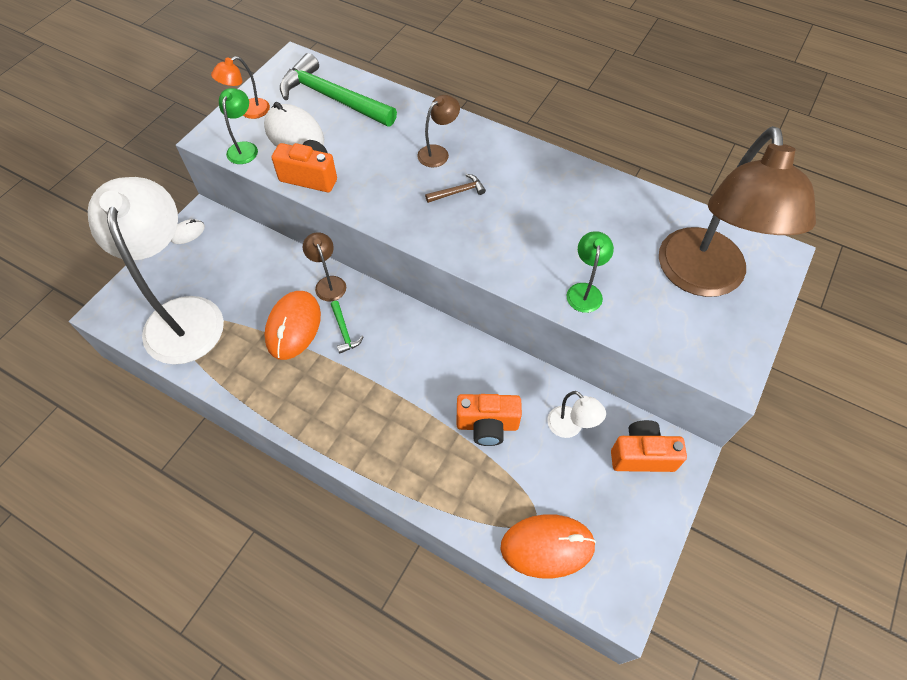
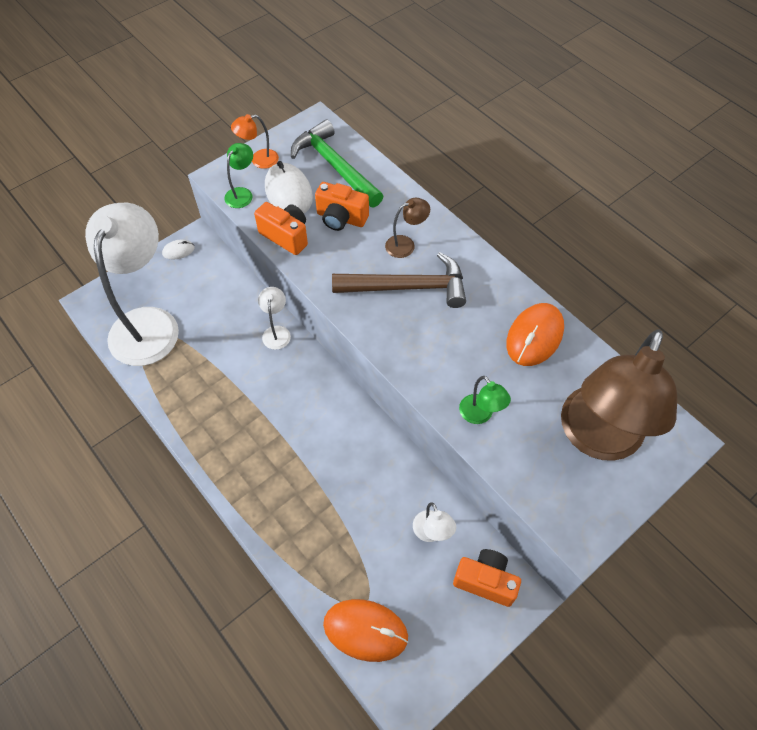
camera: 20 degrees right, 0 degrees up
(293, 326) = (232, 362): orange mouse -> orange mouse (534, 336)
(329, 283) = (276, 332): brown lamp -> white lamp
(344, 331) = (272, 379): green hammer -> none
(458, 192) = (407, 287): brown hammer -> brown hammer, size x2.38
(487, 425) = (359, 505): orange camera -> orange camera (341, 218)
(584, 291) = (480, 415): green lamp -> green lamp turned 120 degrees clockwise

